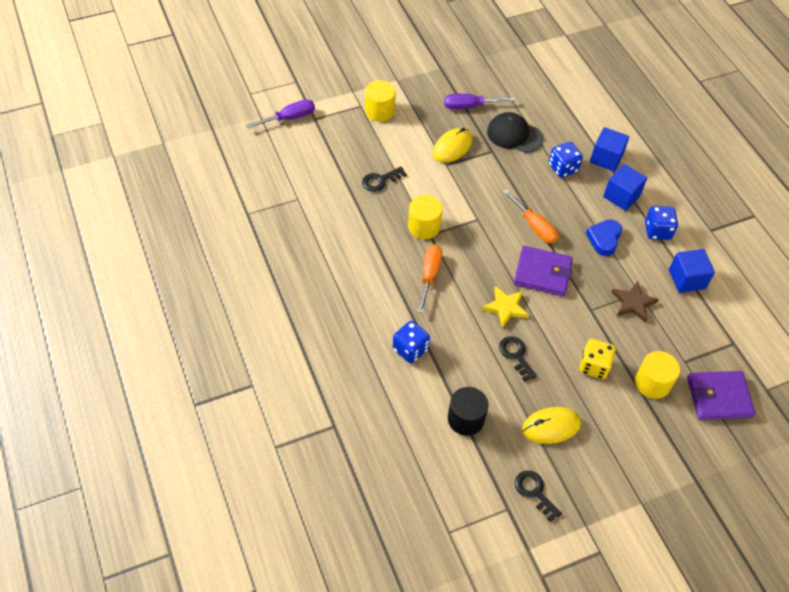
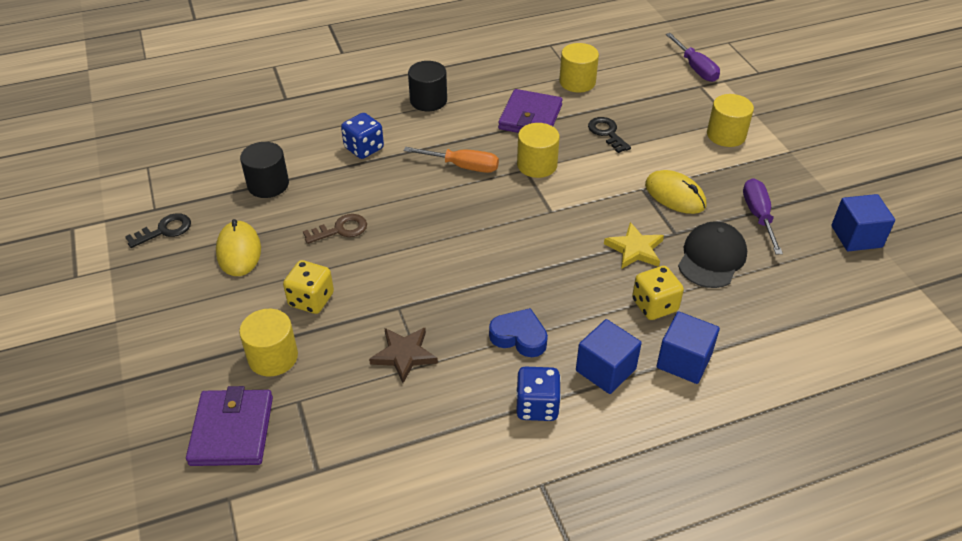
camera: 95 degrees right, 10 degrees down
(308, 196) = (577, 82): none -> yellow cylinder
(337, 304) = (428, 100): none -> black cylinder
(505, 307) = (410, 226): yellow star -> yellow star (635, 249)
(516, 355) = (340, 230): black key -> brown key
(534, 226) = (541, 264): orange screwdriver -> none
(542, 273) = (461, 265): purple wallet -> purple wallet (530, 117)
(563, 168) = (654, 305): blue dice -> yellow dice
(687, 279) = (442, 429): blue cube -> blue cube (856, 236)

